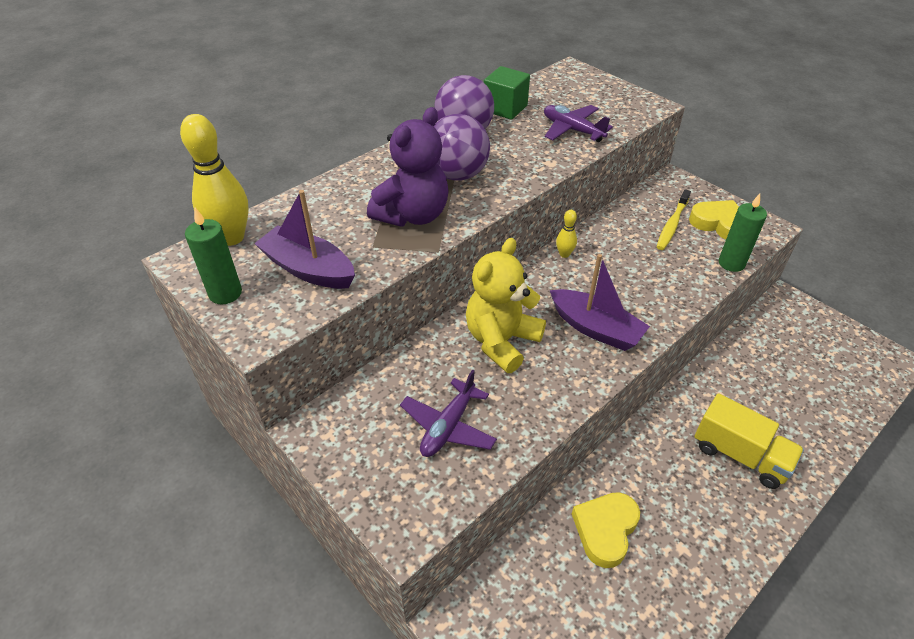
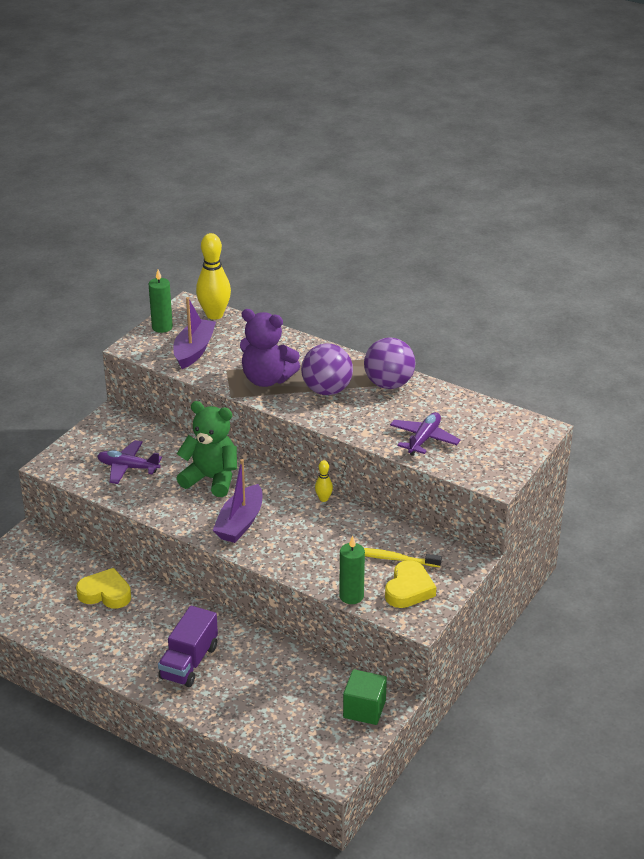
camera: 75 degrees right, 10 degrees down
(501, 341) = (211, 479): yellow teddy bear -> green teddy bear
(505, 108) = (442, 399): green cube -> green cube (364, 709)
(740, 455) = (189, 662): yellow truck -> purple truck

